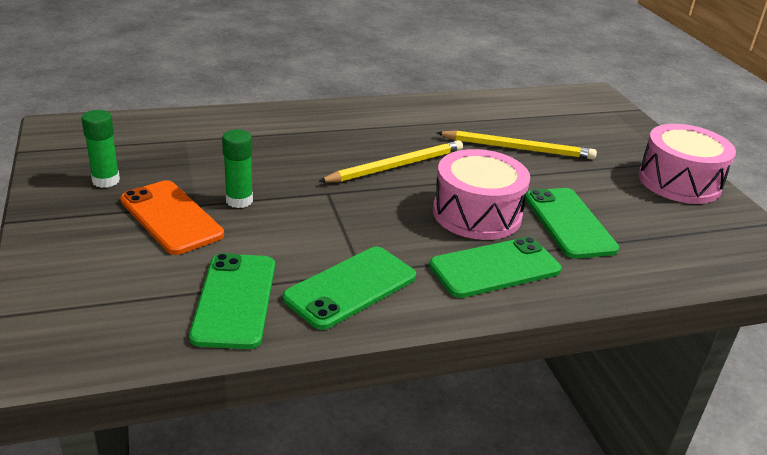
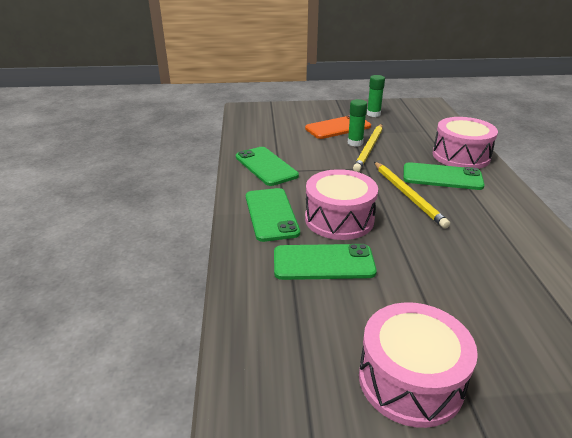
camera: 105 degrees right, 0 degrees up
(234, 300) = (265, 139): green phone -> green phone (442, 177)
(273, 123) = (461, 156): none -> pink drum
(518, 148) = (460, 264): yellow pencil -> yellow pencil (369, 149)

